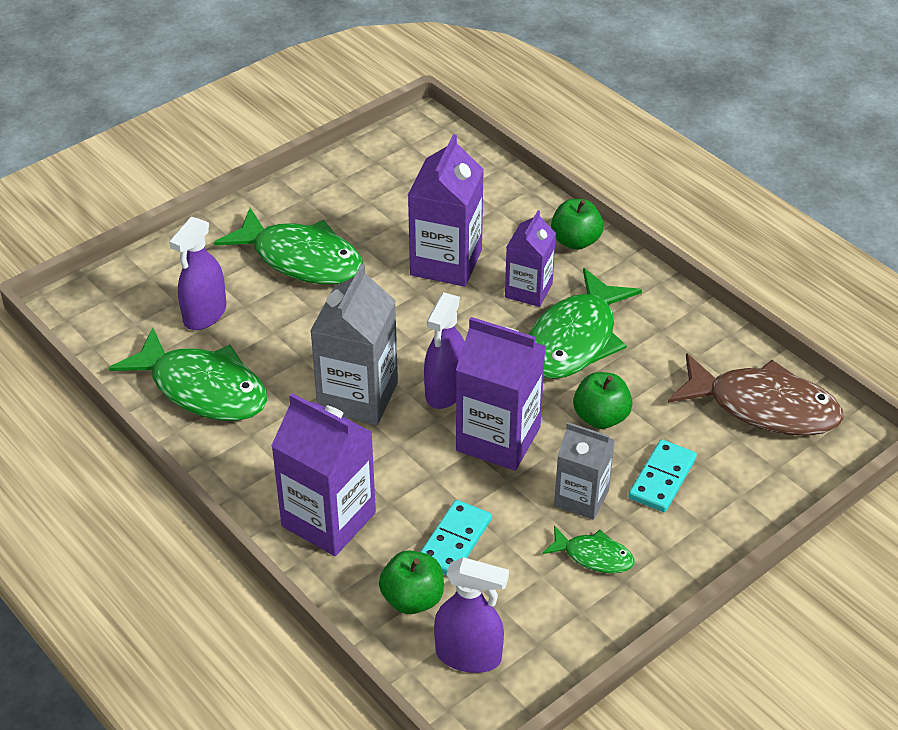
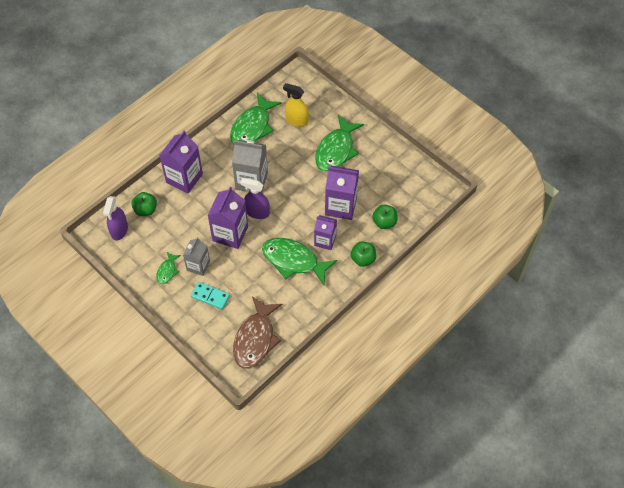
camera: 85 degrees right, 15 degrees up
(205, 314) = (296, 120): purple spray bottle -> yellow spray bottle
(454, 541) = (174, 221): turquoise domino -> none
(601, 417) = (245, 272): green apple -> green apple (384, 222)

